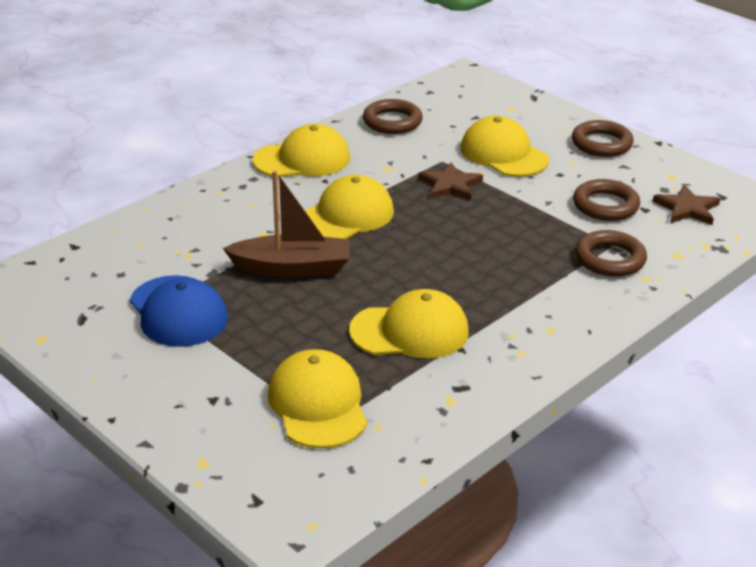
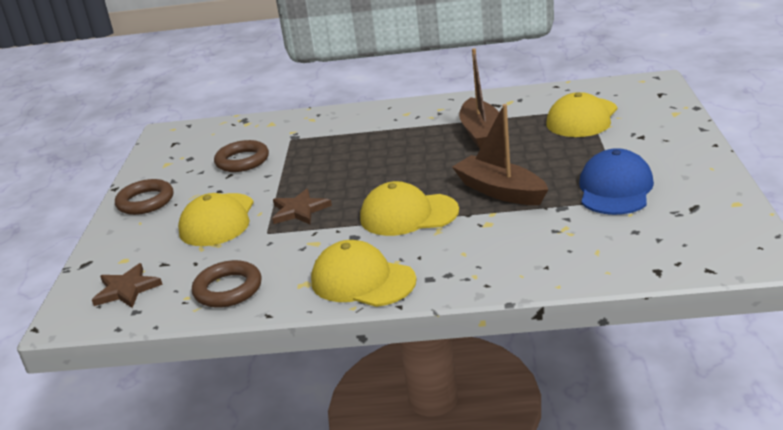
camera: 130 degrees left, 5 degrees down
(410, 331) = (481, 134): yellow cap -> brown boat
(610, 259) = (308, 133): brown ring -> none
(687, 208) = (208, 143): brown star -> brown star (126, 289)

